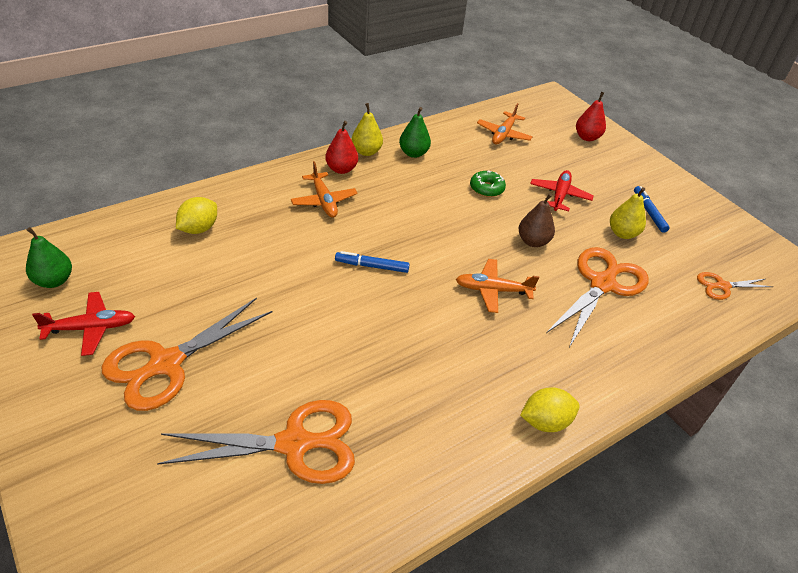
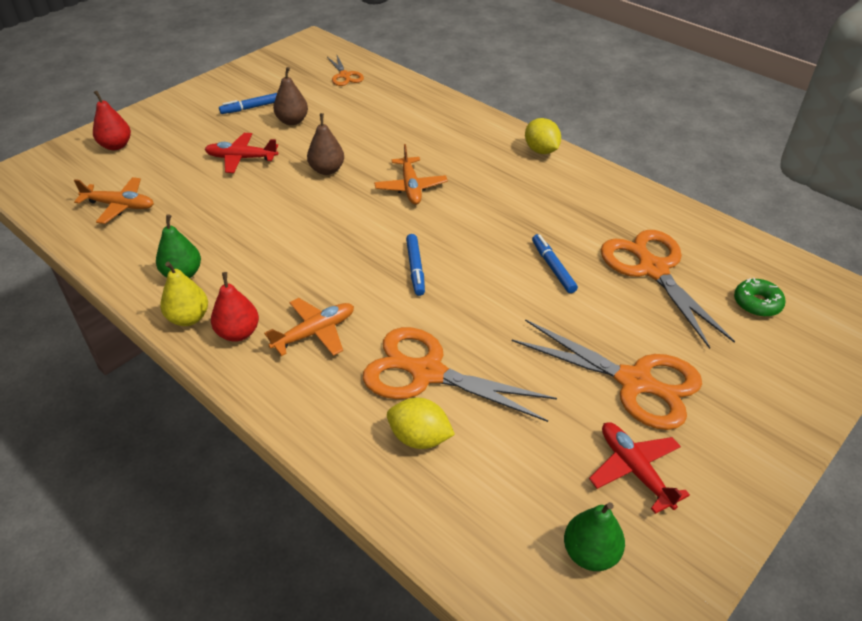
camera: 100 degrees left, 0 degrees up
(334, 359) = (553, 267): none -> blue marker
(486, 188) = (244, 207): green donut -> green donut (757, 303)
(602, 284) = (371, 130): orange scissors -> orange scissors (426, 373)
(622, 233) = (292, 121): yellow pear -> brown pear

